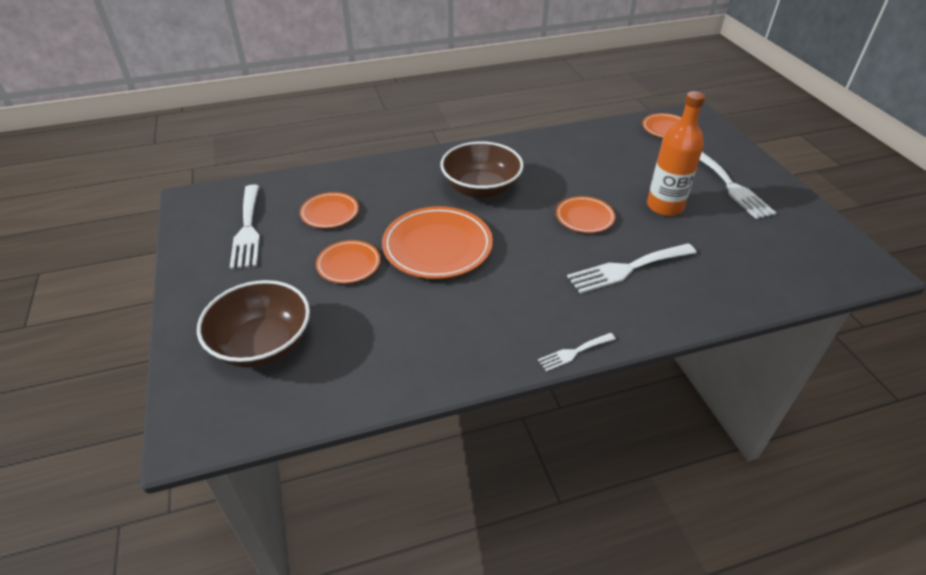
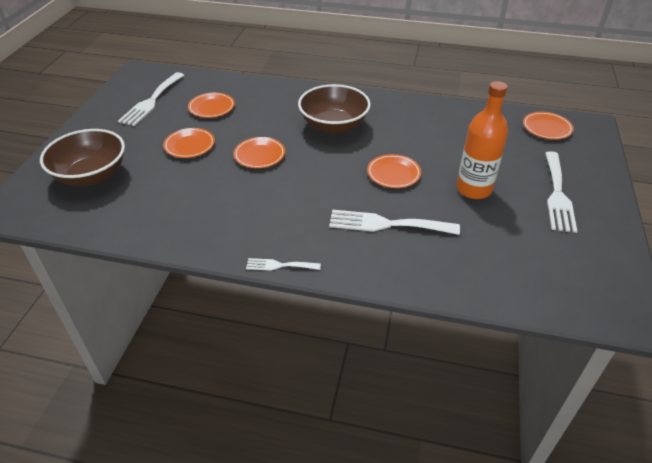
camera: 30 degrees right, 0 degrees up
(437, 247) = (259, 155): orange plate -> orange plate, size x0.56

